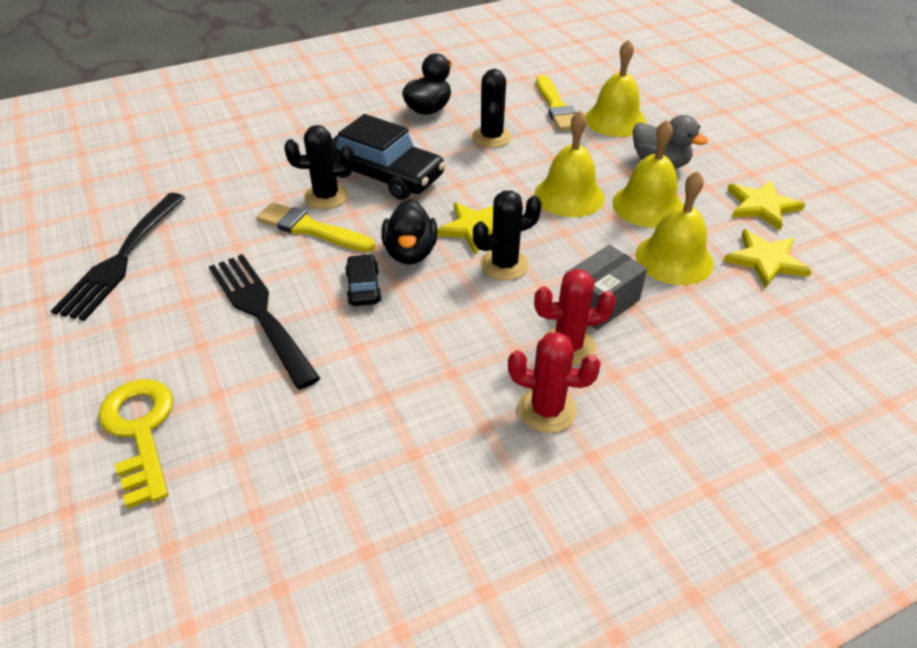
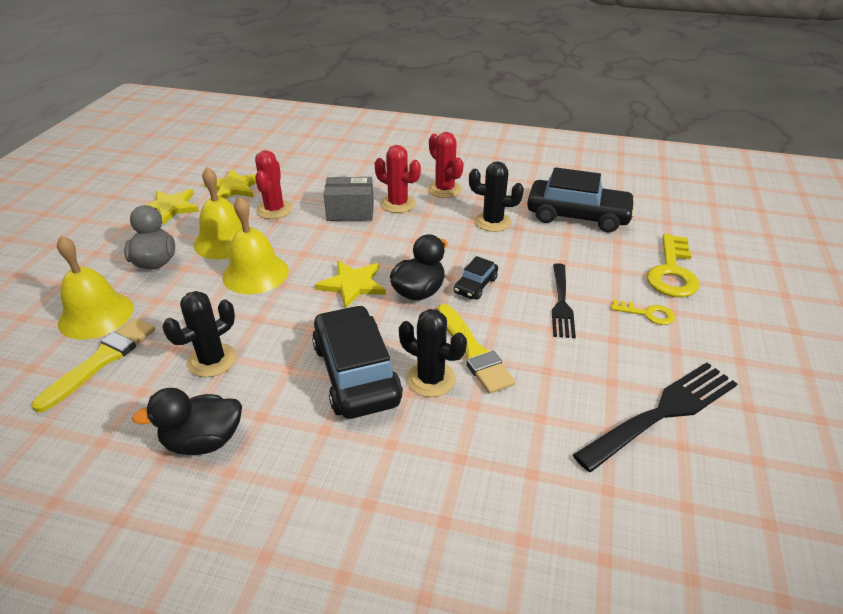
camera: 140 degrees left, 5 degrees down
(159, 348) = (647, 314): none -> yellow key
(260, 313) = (561, 303): black fork -> black fork, size x0.65
(319, 472) = (577, 216): none -> black car
(504, 264) = (370, 254): black cactus -> black cactus (492, 222)
(674, 259) = (274, 210): yellow bell -> red cactus

